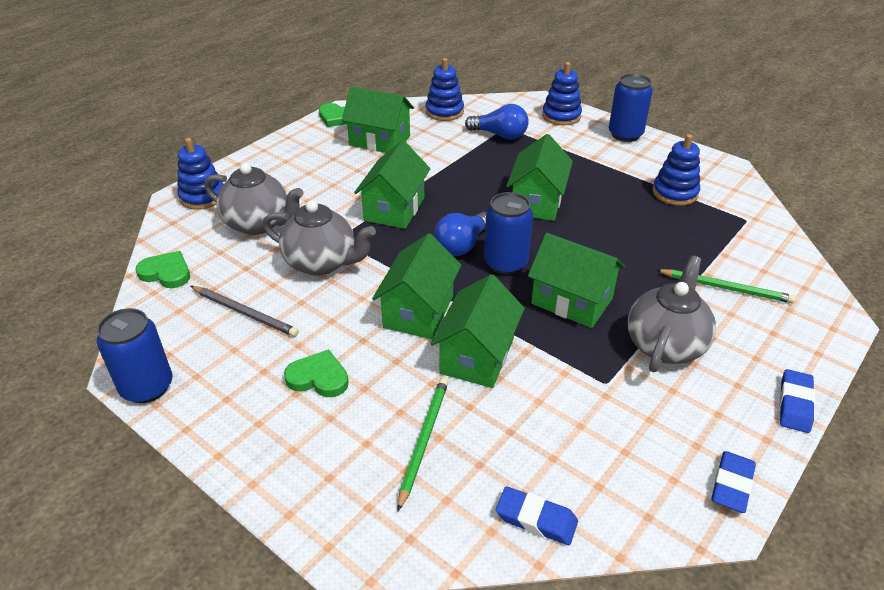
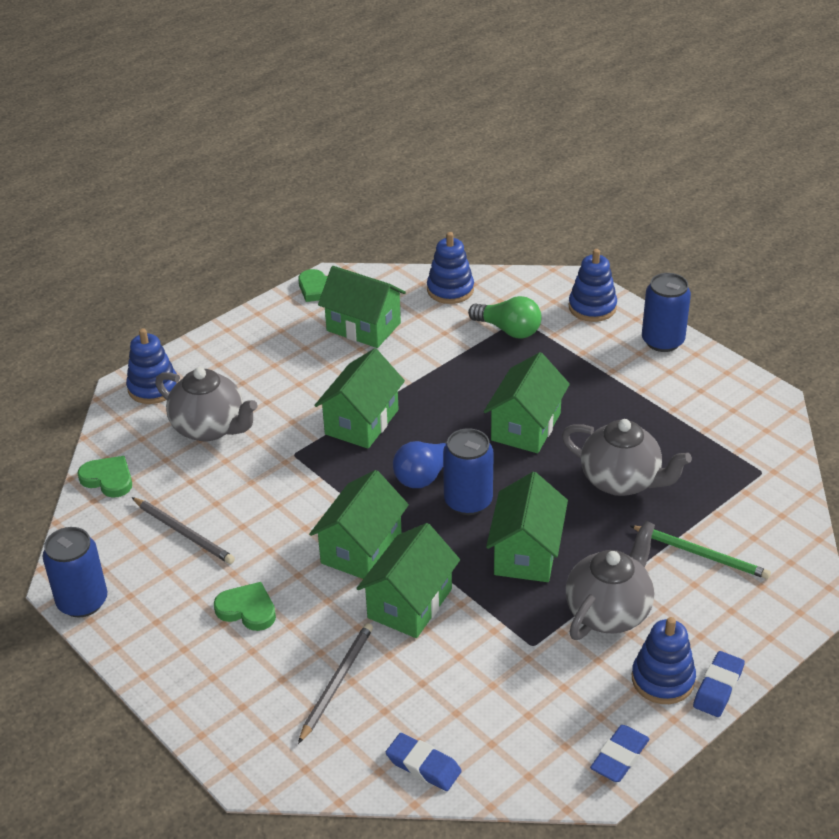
camera: 10 degrees right, 0 degrees up
(321, 263) = (270, 482): grey teapot -> grey teapot (621, 481)
(424, 440) = (337, 682): green pencil -> grey pencil
(500, 135) = (508, 330): blue light bulb -> green light bulb
(572, 301) = (526, 553): green house -> green house turned 60 degrees clockwise
(675, 193) = (692, 429): blue stacking toy -> blue stacking toy (663, 679)

